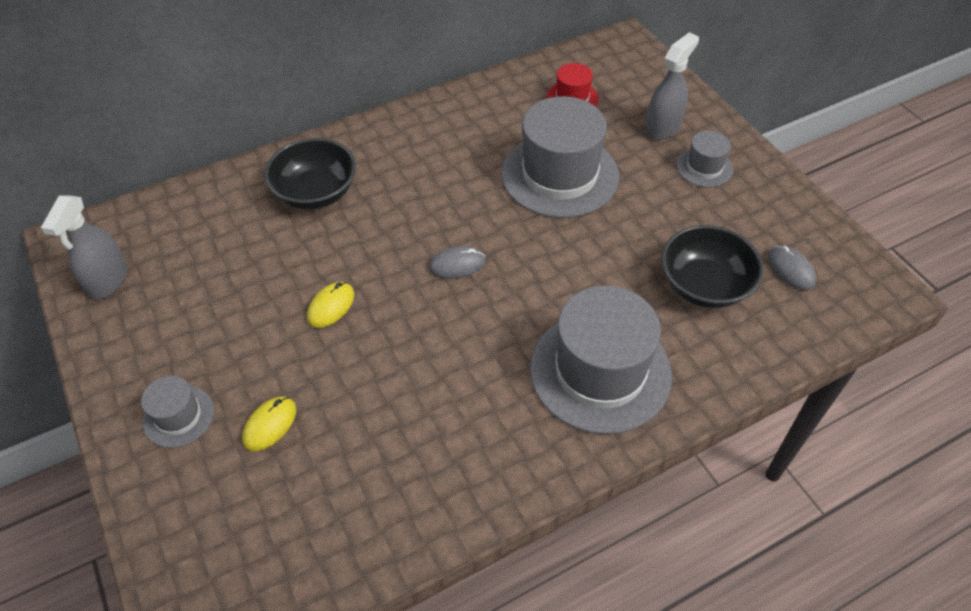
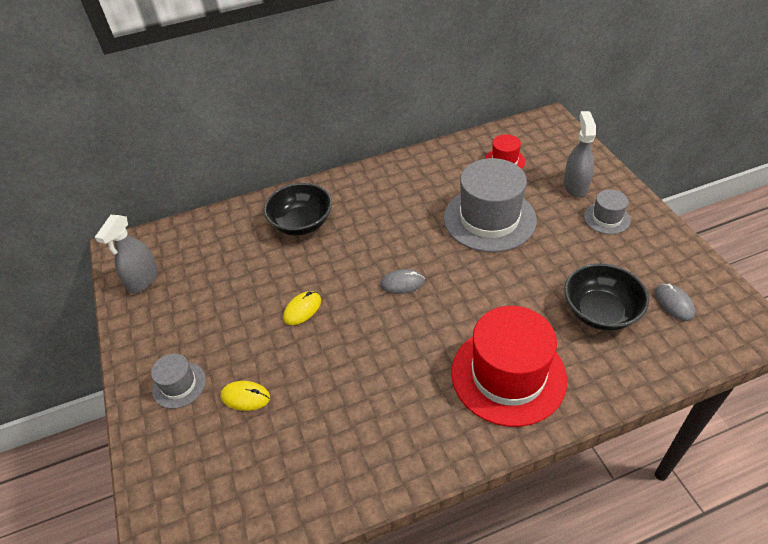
camera: 10 degrees right, 5 degrees down
(270, 424) = (245, 397): yellow mouse -> yellow mouse turned 60 degrees clockwise
(600, 371) = (508, 375): grey hat -> red hat
(663, 127) = (575, 186): grey spray bottle -> grey spray bottle turned 45 degrees counterclockwise

